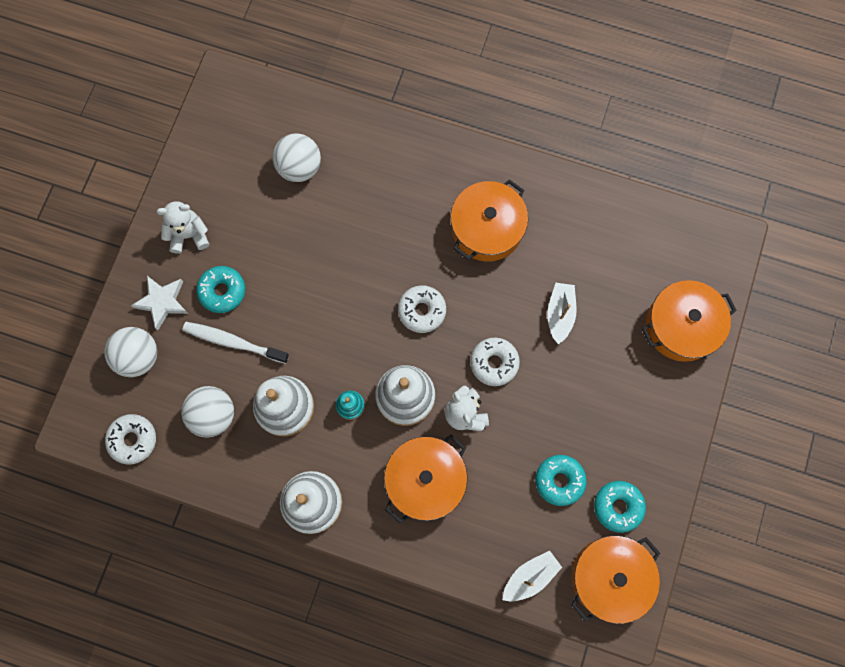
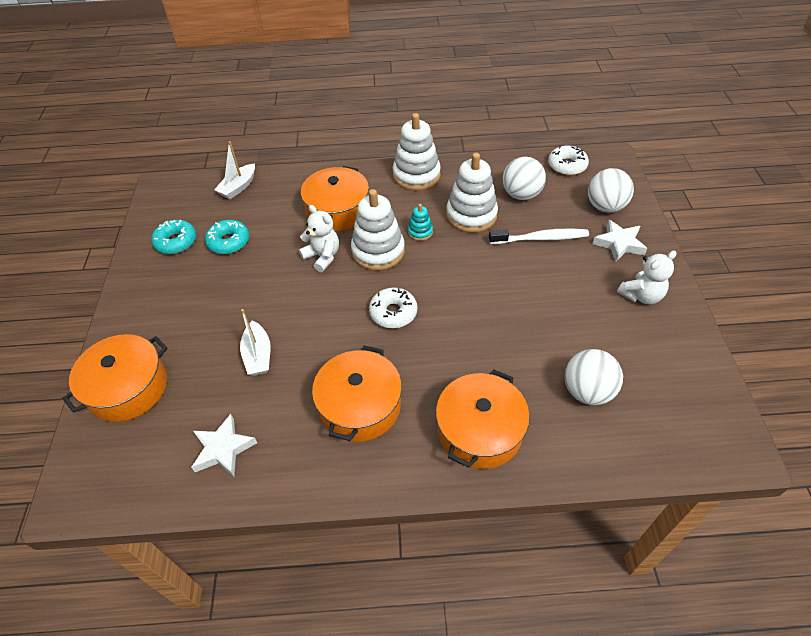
camera: 160 degrees right, 25 degrees down
(222, 291) = (577, 267): turquoise donut -> none
(494, 363) = (310, 297): white donut -> none
(607, 234) = (223, 449): none -> white star
(610, 577) = (176, 204): orange pot -> orange pot (479, 430)

